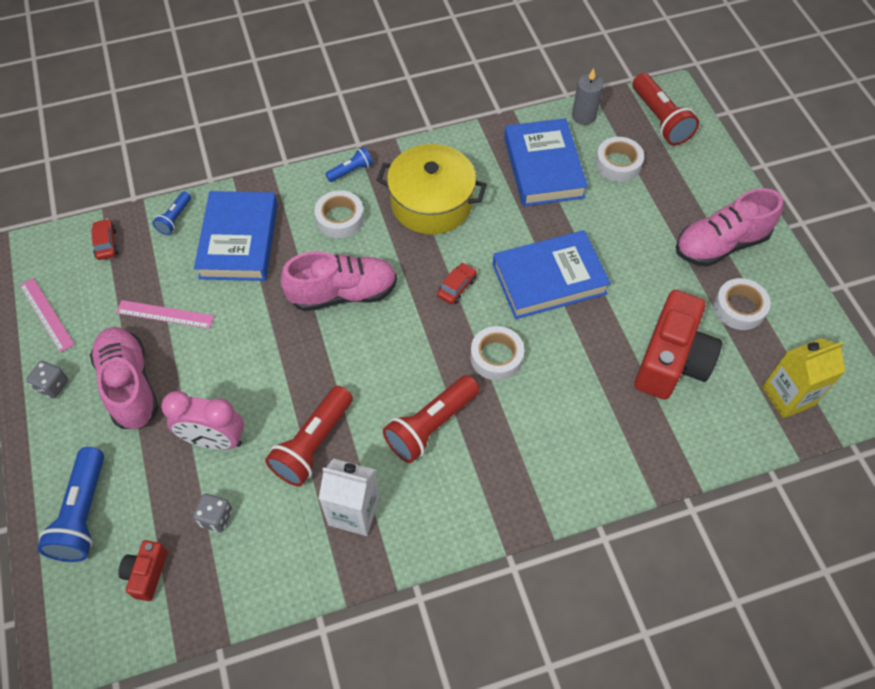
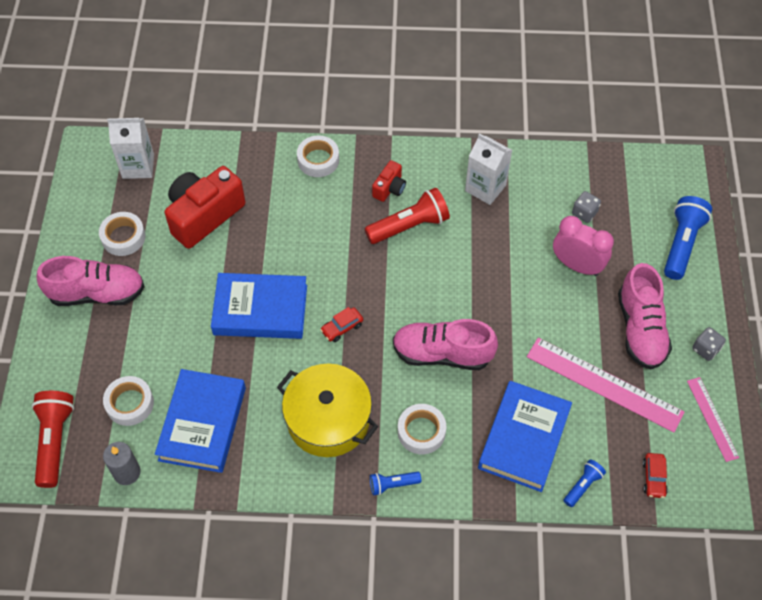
camera: 160 degrees left, 0 degrees up
(147, 573) = (637, 193): red camera -> red camera (389, 188)
(165, 314) = (604, 384): pink ruler -> pink ruler, size x1.79
(313, 444) = (502, 240): red flashlight -> none
(496, 357) = (336, 260): white tape -> white tape (318, 160)
(788, 396) = (138, 166): yellow carton -> white carton

